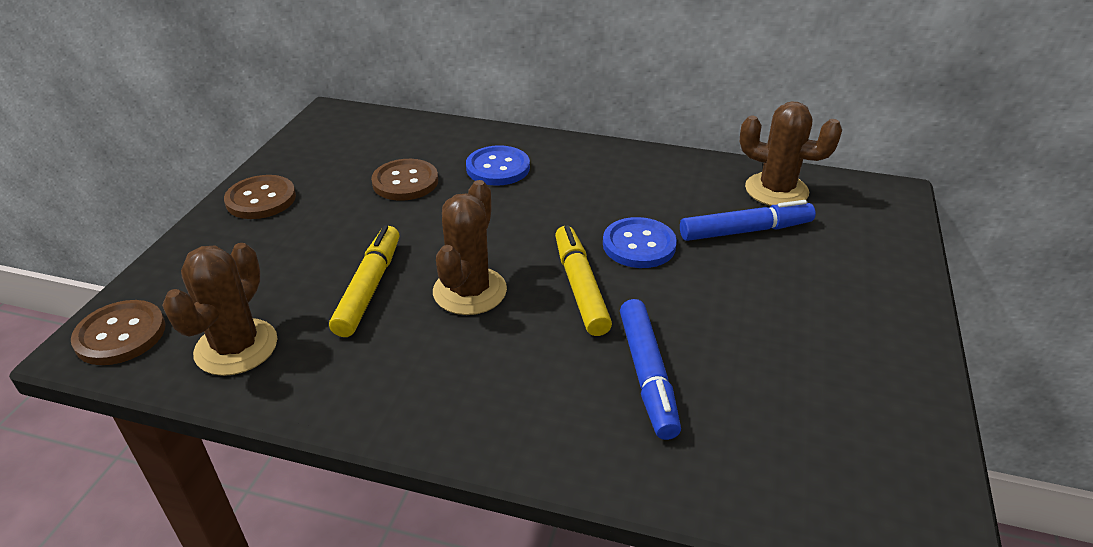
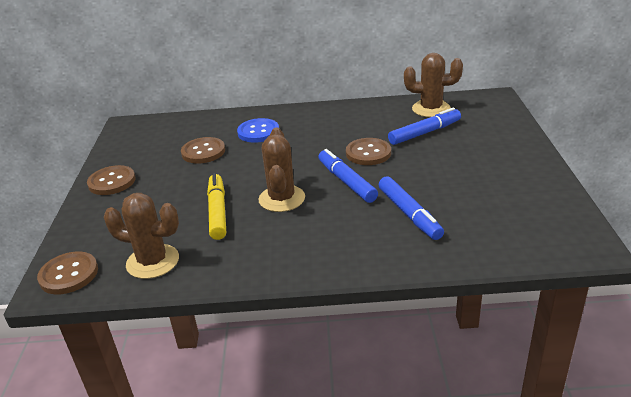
camera: 15 degrees left, 5 degrees down
(236, 347) = (153, 261): brown cactus -> brown cactus turned 75 degrees counterclockwise
(580, 288) = (347, 182): yellow marker -> blue marker
(639, 245) = (368, 153): blue button -> brown button

